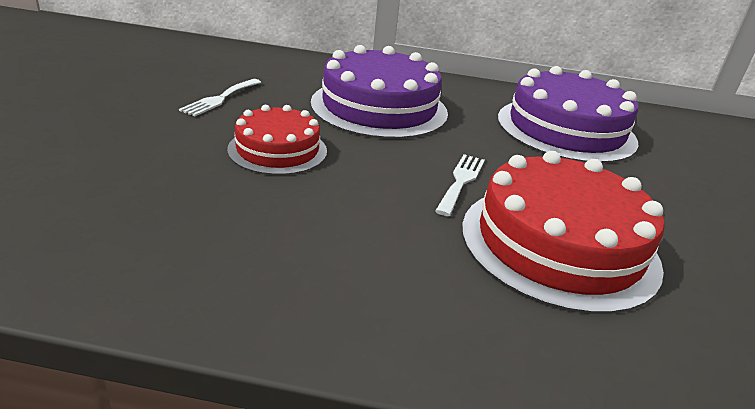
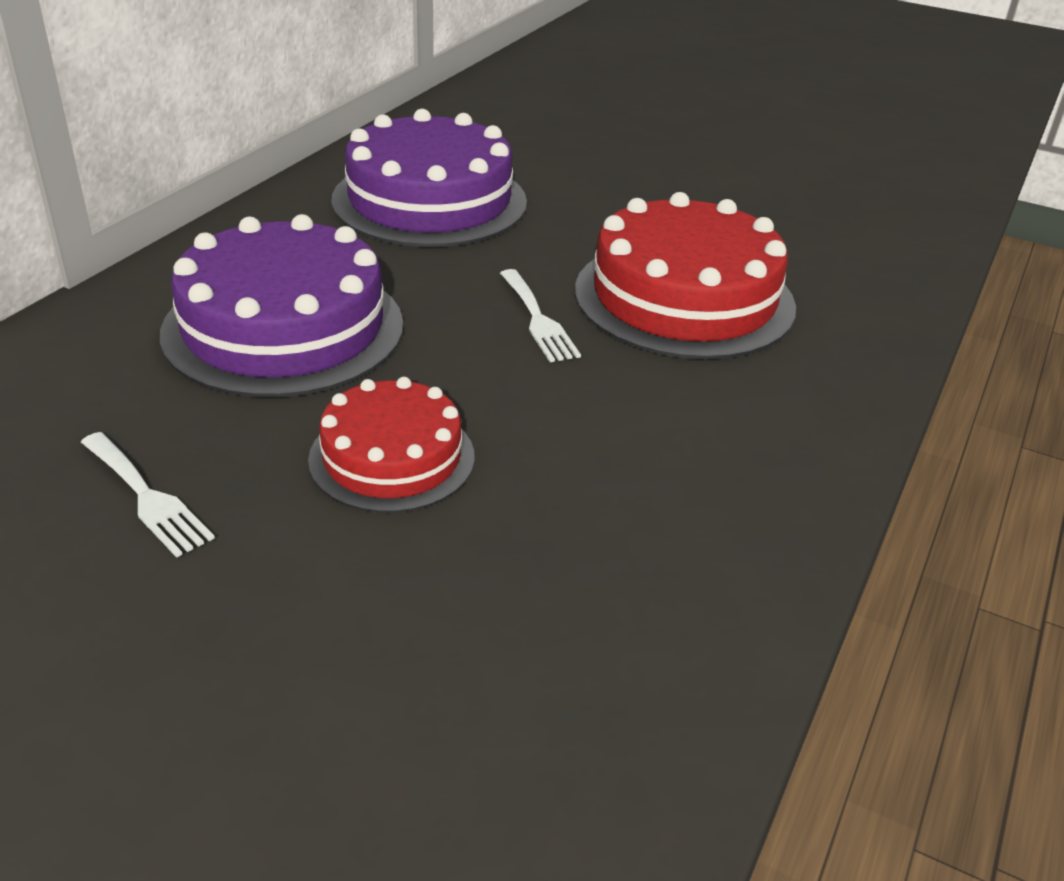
camera: 70 degrees left, 5 degrees up
(461, 181) = (538, 319): white fork -> white fork turned 150 degrees counterclockwise

